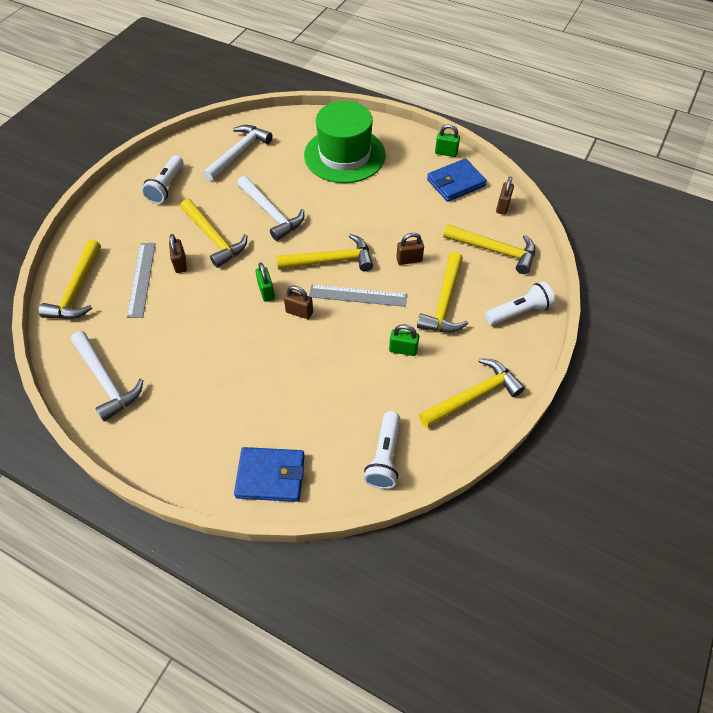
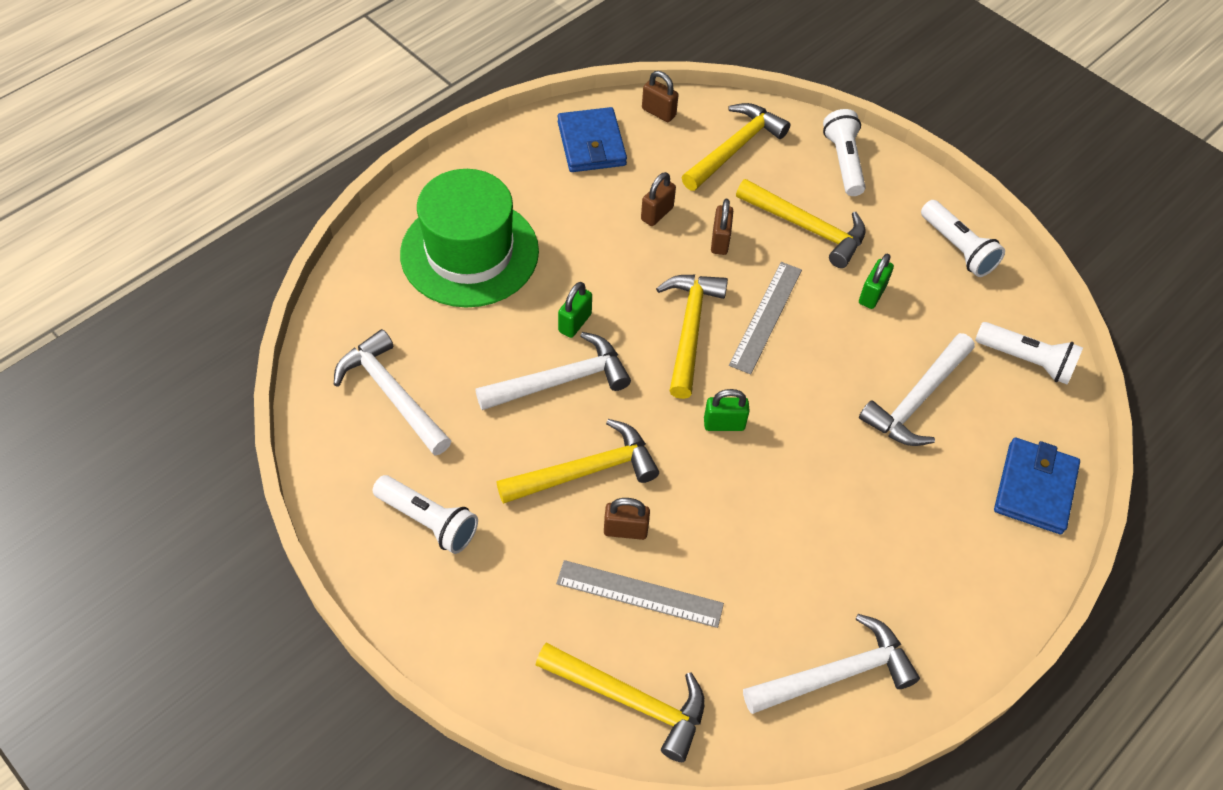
camera: 75 degrees left, 0 degrees up
(299, 312) = (775, 392): brown padlock -> brown padlock (657, 214)
(322, 391) = (917, 399): none -> white hammer
(446, 153) = (524, 134): green padlock -> green padlock (575, 323)
(473, 396) = (958, 248): yellow hammer -> white flashlight

